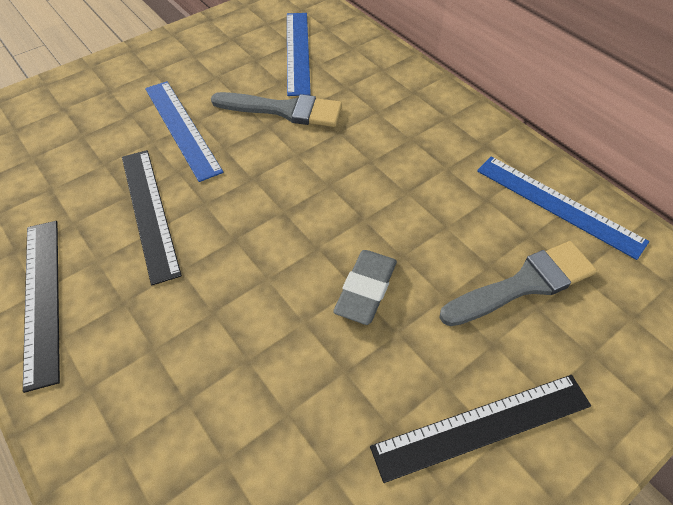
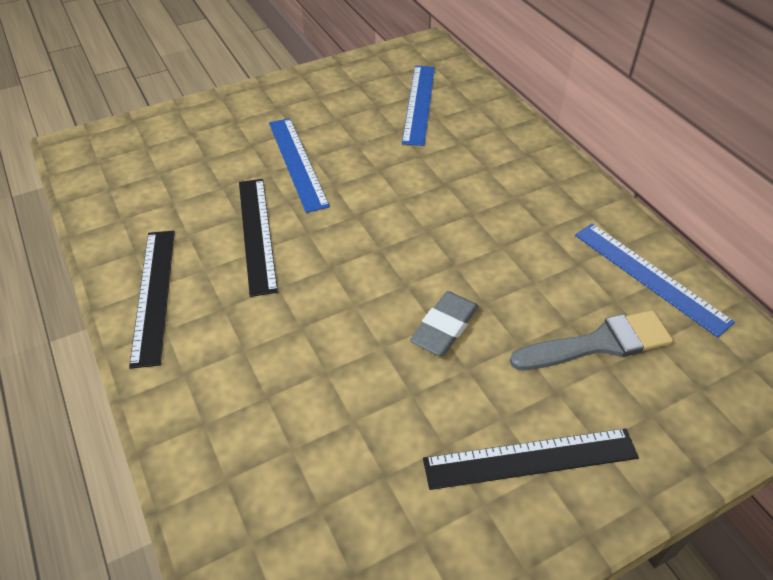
camera: 10 degrees right, 5 degrees down
(284, 110) = (397, 157): grey brush -> none

